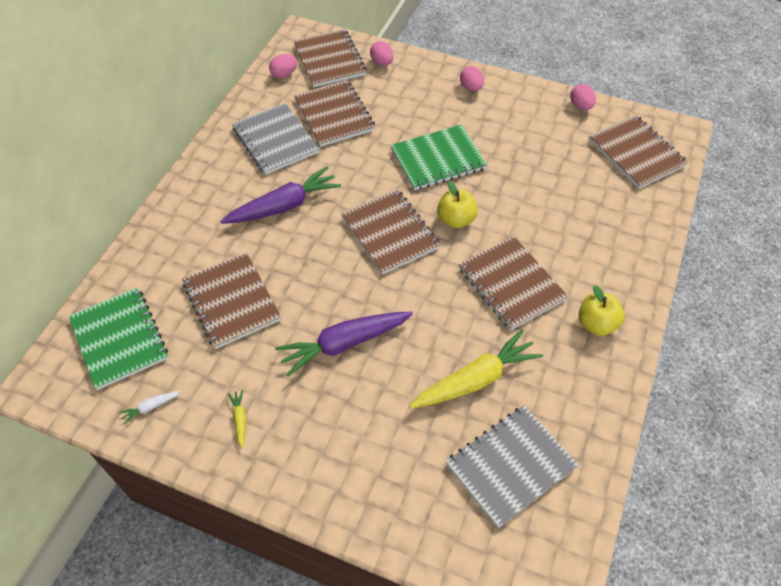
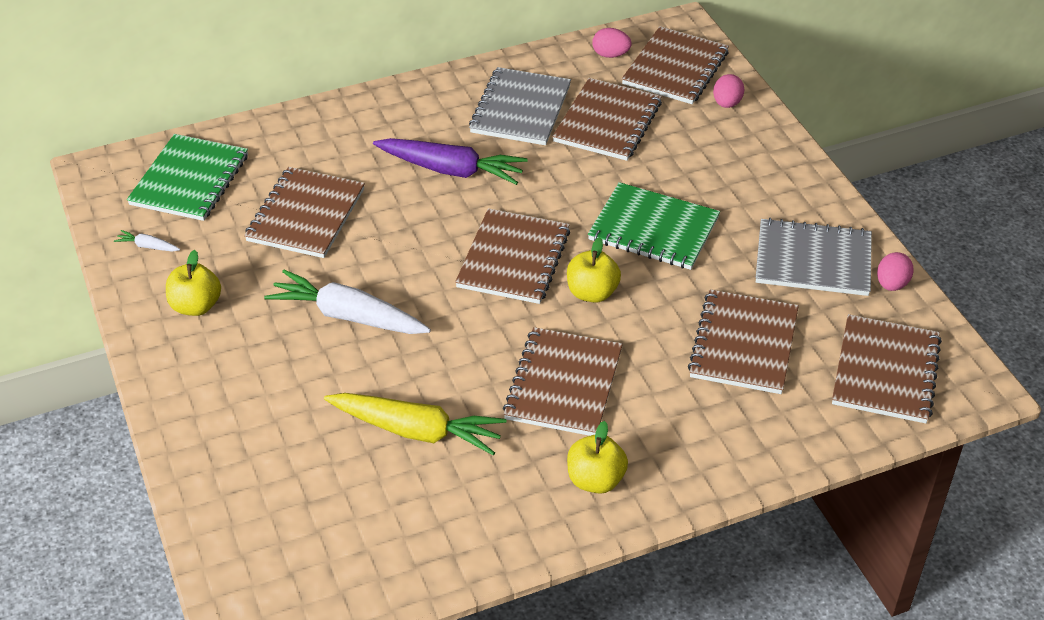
camera: 45 degrees right, 10 degrees down
(240, 419) = (196, 306): yellow carrot -> yellow apple
(344, 344) = (348, 316): purple carrot -> white carrot
(471, 88) = (789, 187): pink egg -> none
(510, 466) = (349, 516): grey notebook -> grey notebook (813, 260)
(562, 189) = (744, 344): none -> brown notebook

